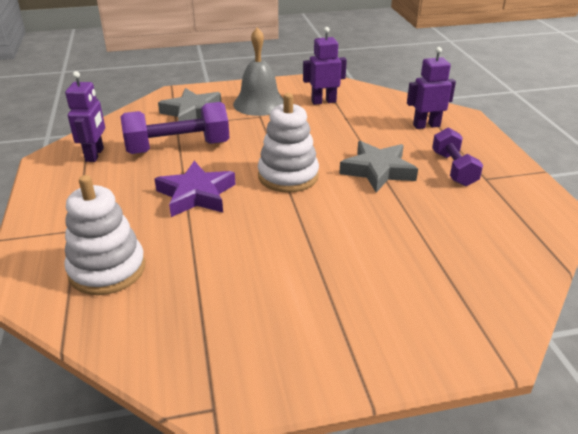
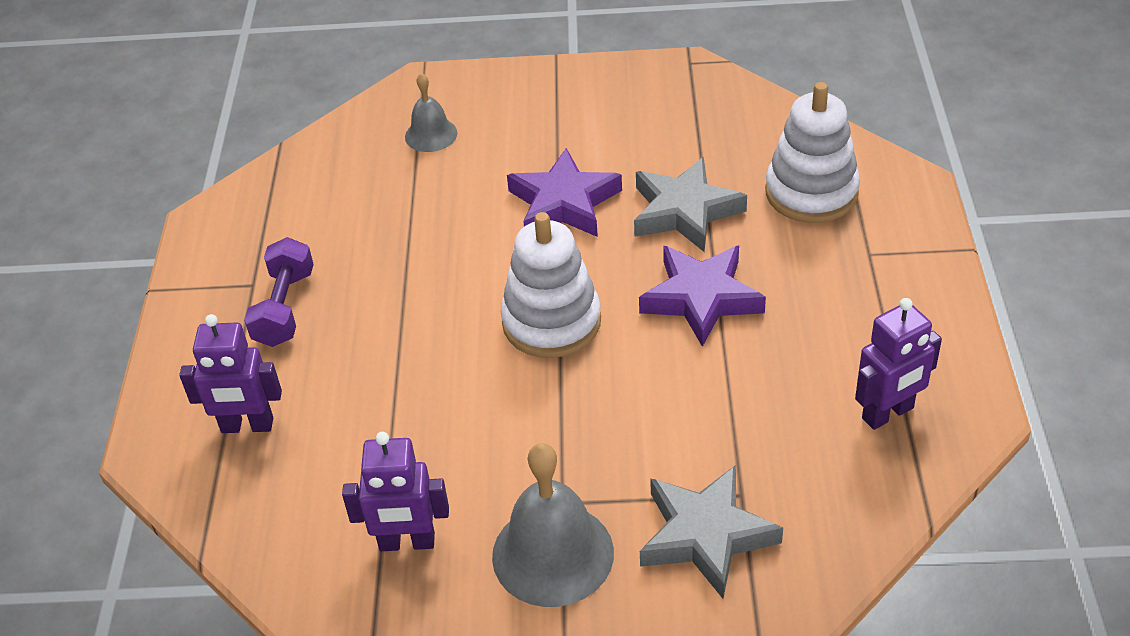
camera: 165 degrees left, 10 degrees up
(95, 155) = (888, 414): purple robot -> purple robot turned 135 degrees counterclockwise
(178, 148) = (734, 416): purple dumbbell -> none
(304, 244) = (564, 203): none -> purple star
(377, 171) = (405, 317): grey star -> grey star (685, 211)
(445, 290) = (431, 135): none -> grey bell

